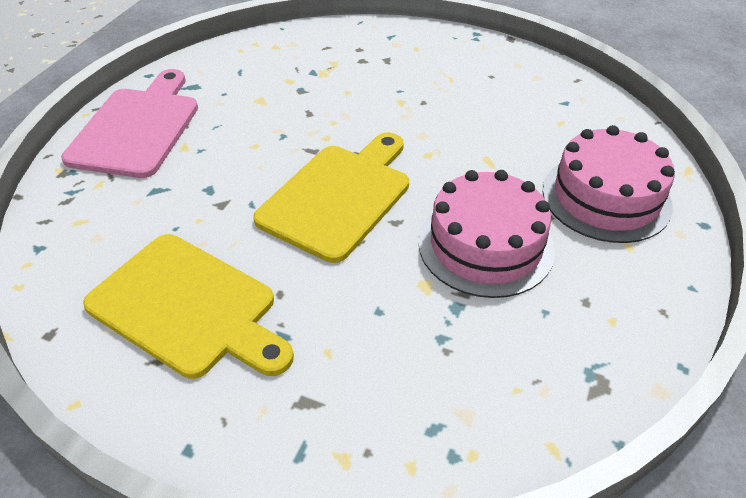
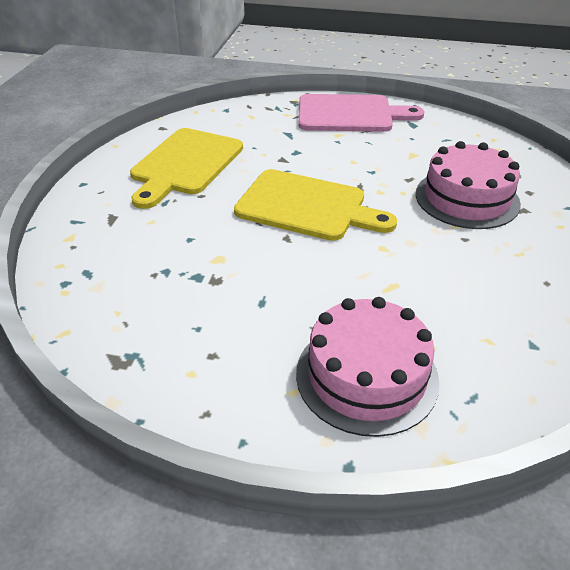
camera: 80 degrees right, 5 degrees down
(485, 245) = (270, 289): pink cake -> pink cake (467, 198)

